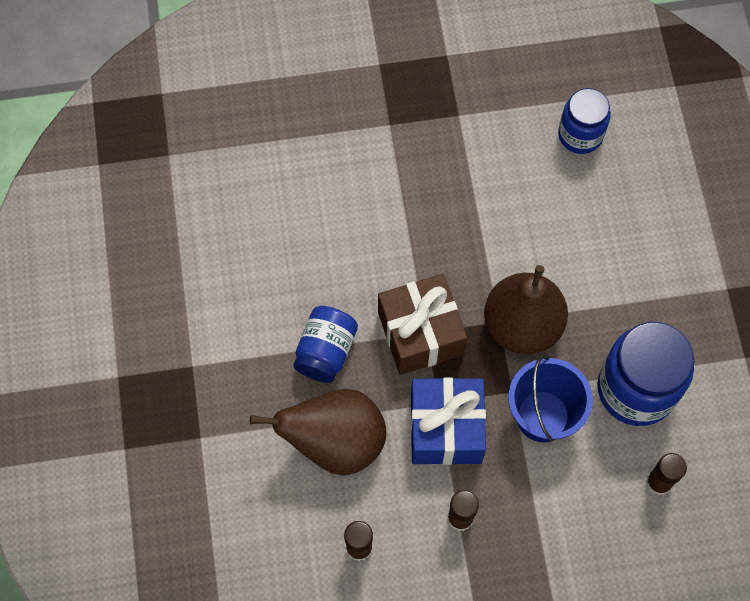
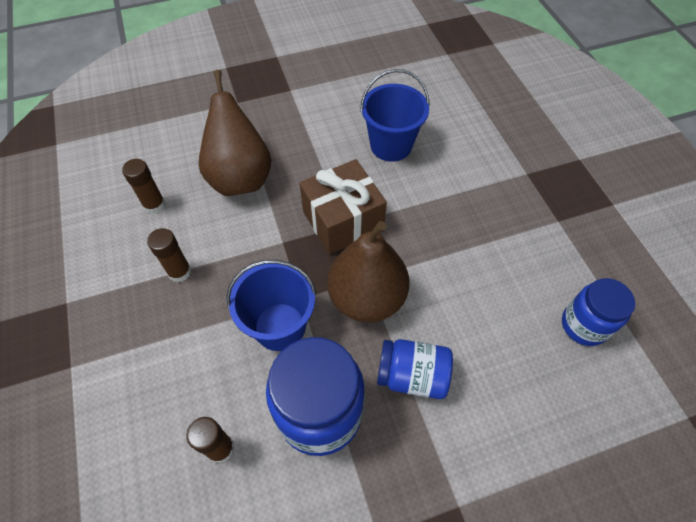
camera: 80 degrees right, 10 degrees down
(318, 259) = (391, 145): none -> blue bucket
(325, 351) = (315, 161): blue jar -> blue jar (412, 376)
(445, 429) = (259, 250): blue gift -> none

